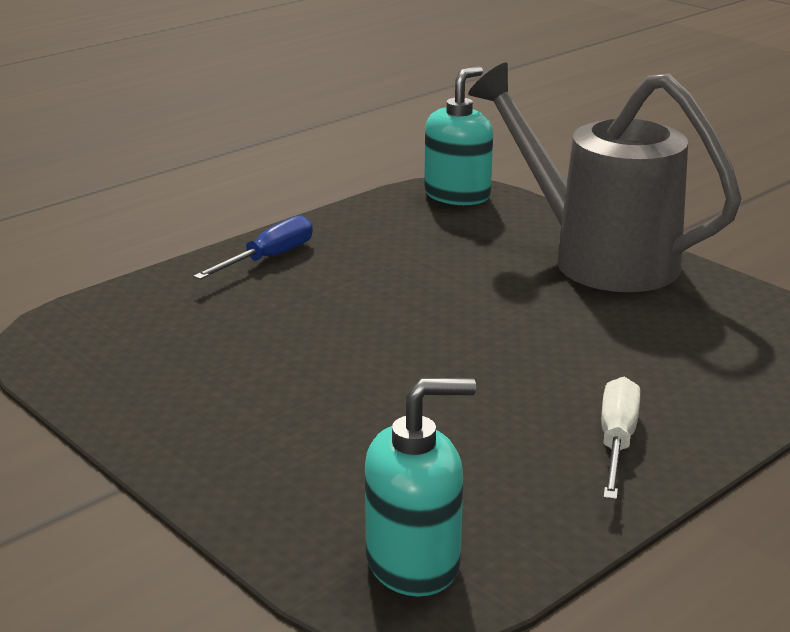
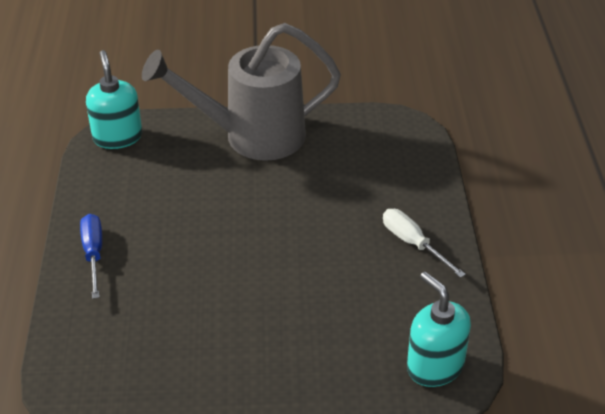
camera: 50 degrees left, 15 degrees up
(414, 562) = (434, 366): turquoise soap dispenser -> turquoise soap dispenser turned 60 degrees counterclockwise

